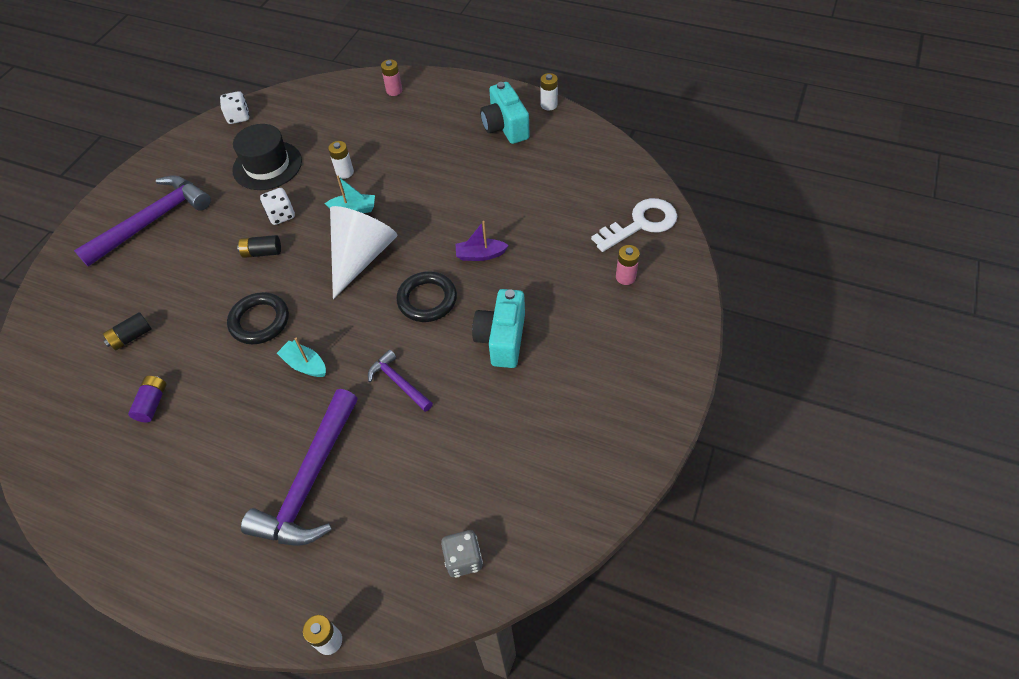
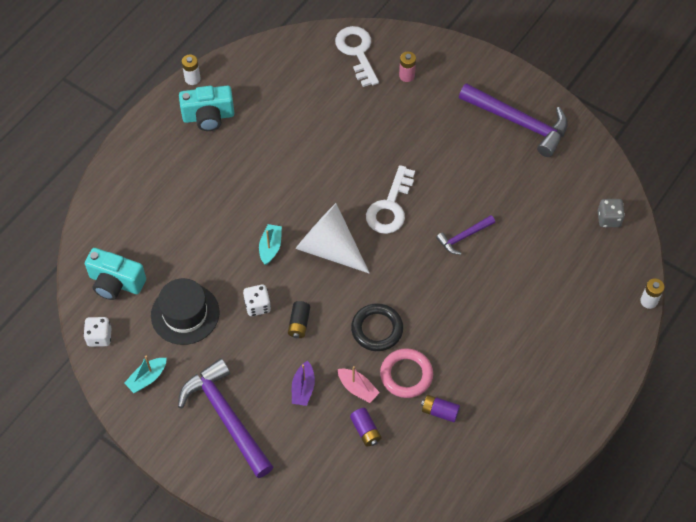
camera: 80 degrees left, 5 degrees up
(131, 337) = (365, 430): black battery -> purple battery
(183, 319) = (357, 388): none -> pink boat
(201, 361) = (406, 375): none -> pink ring
(305, 364) = (430, 299): turquoise boat -> turquoise boat (147, 378)
(310, 481) = (533, 303): purple hammer -> purple hammer (518, 122)
(345, 172) = (220, 249): white battery -> none
(394, 91) = (118, 195): pink battery -> none
(427, 300) = (390, 207): black ring -> white key
(480, 255) = (354, 163): purple boat -> purple boat (303, 388)
(502, 339) = (442, 164): turquoise camera -> turquoise camera (116, 283)

